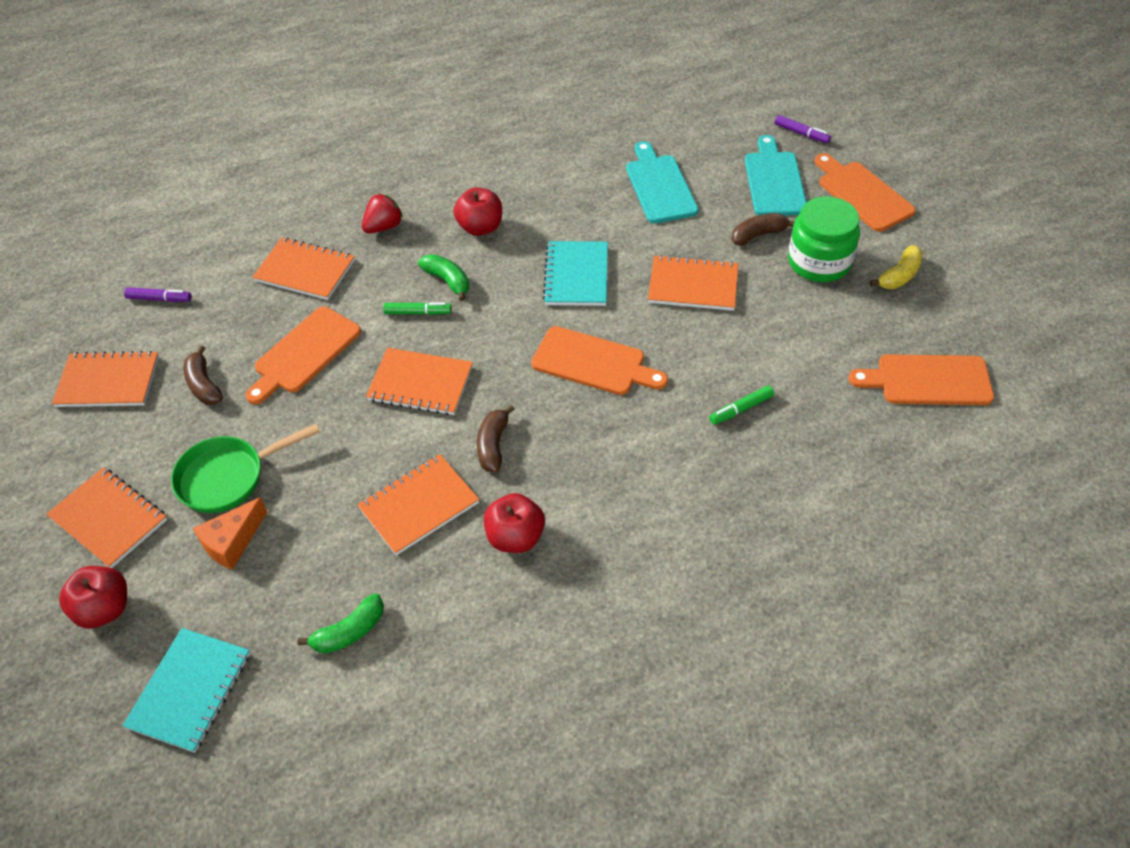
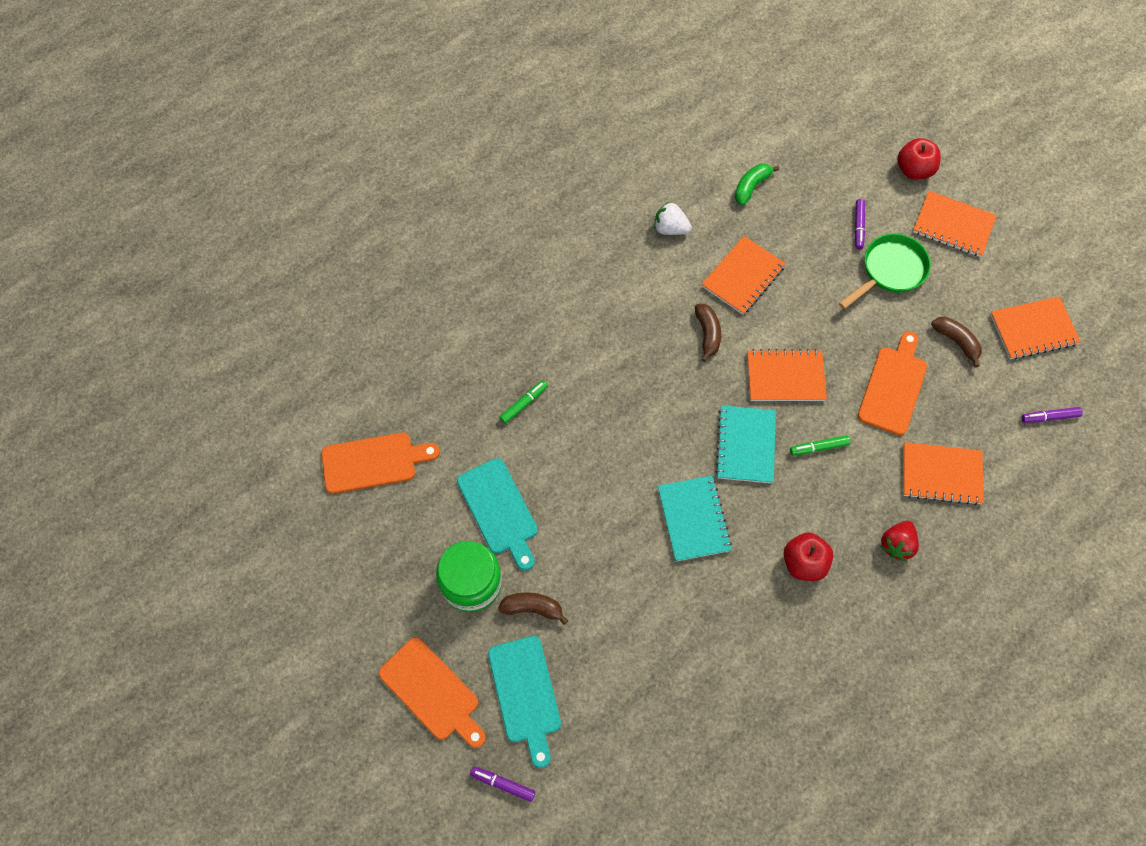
camera: 165 degrees right, 15 degrees up
(190, 690) = (830, 137): turquoise notebook -> turquoise notebook (746, 445)
(232, 542) = (858, 226): orange cheese -> purple marker
(447, 281) = (807, 489): green banana -> none
(491, 591) = (670, 228): none -> white strawberry
(515, 537) = (667, 267): red apple -> none
(593, 363) = (652, 425): orange cutting board -> none
(659, 186) = (643, 660): turquoise cutting board -> turquoise cutting board (499, 510)
(693, 285) = (585, 528): orange notebook -> none
(758, 235) = (532, 608): brown banana -> brown banana turned 135 degrees counterclockwise
(899, 276) = (395, 579): yellow banana -> none

